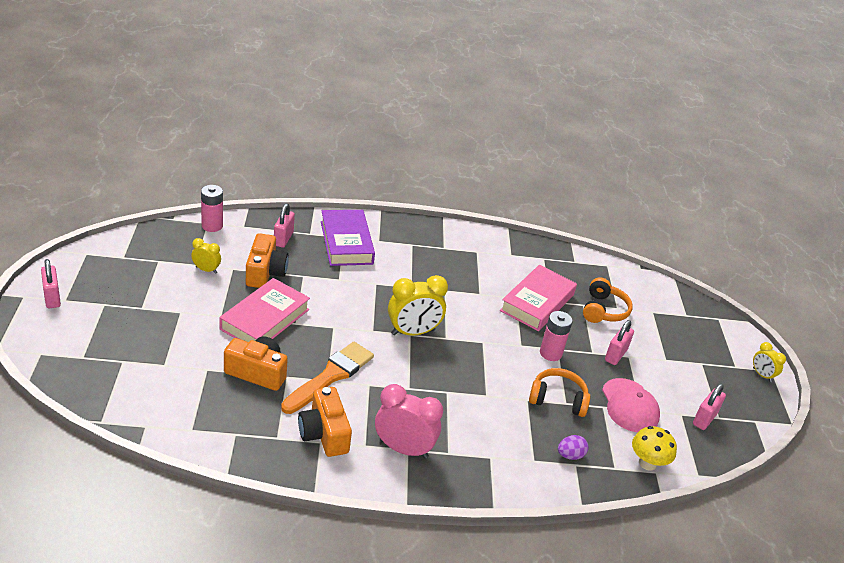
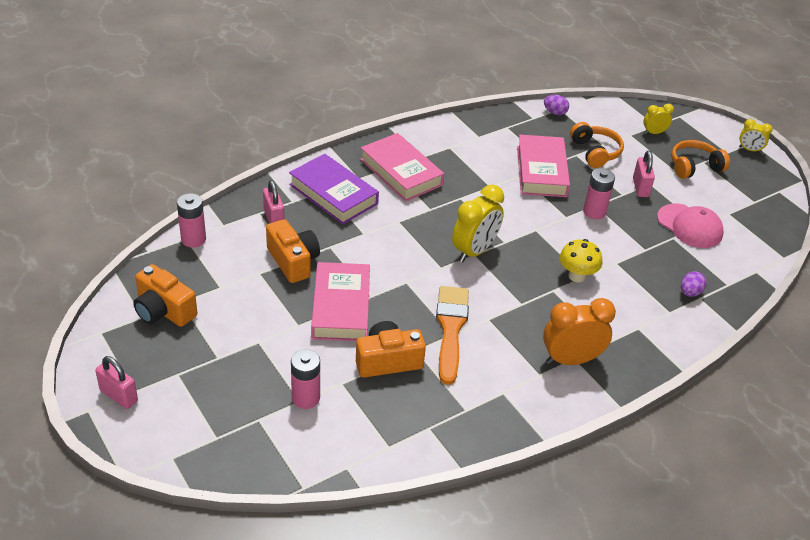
camera: 30 degrees left, 5 degrees up
(170, 365) = (305, 398): none -> pink battery
(206, 270) = (236, 287): yellow clock -> yellow clock (654, 133)
(324, 434) = (499, 384): orange camera -> orange camera (163, 310)
(403, 449) = (571, 360): pink clock -> orange clock
(416, 251) = (401, 172): none -> pink book
(558, 399) = (637, 250): orange headphones -> orange headphones (694, 167)
(599, 266) = (555, 112): none -> purple egg
(647, 463) = (744, 267): yellow mushroom -> yellow mushroom (577, 276)
(704, 419) = (747, 208): pink padlock -> none

